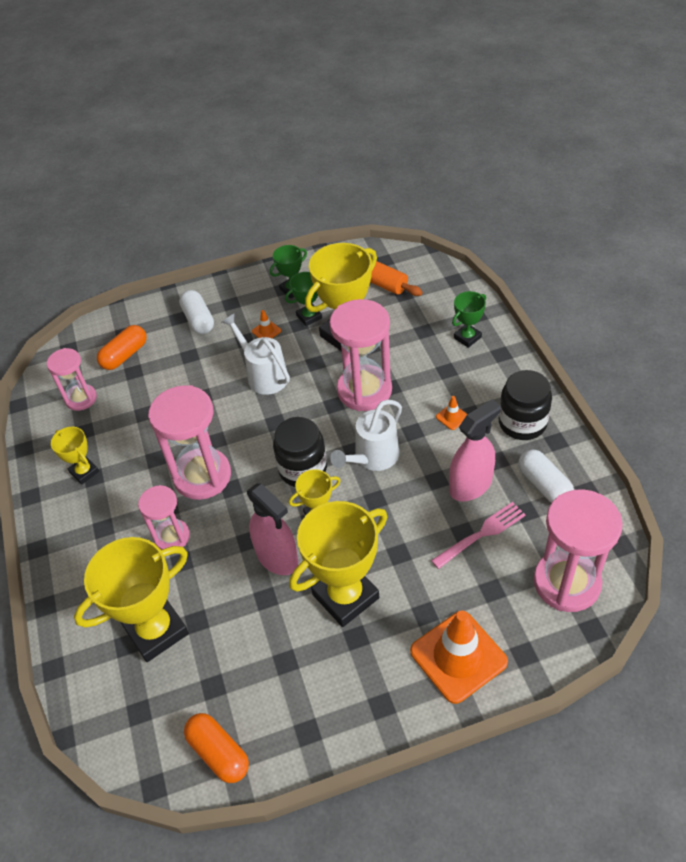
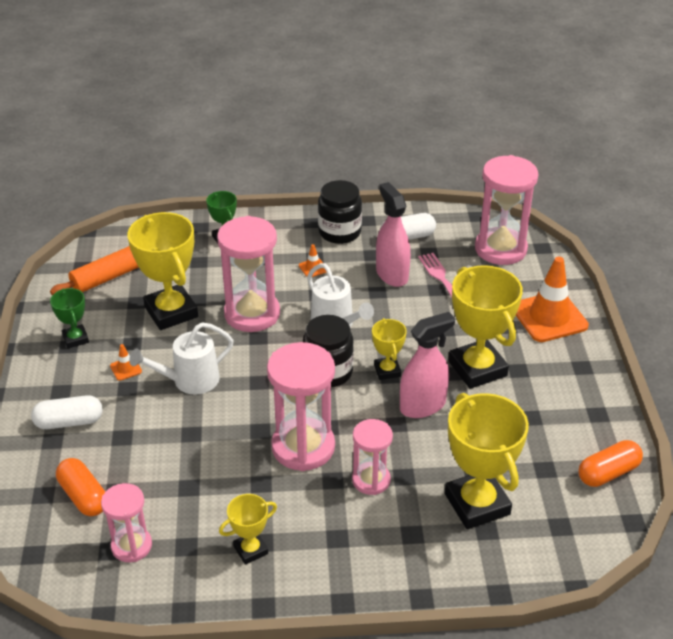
camera: 80 degrees left, 10 degrees down
(309, 317) = (126, 333): green trophy -> none

